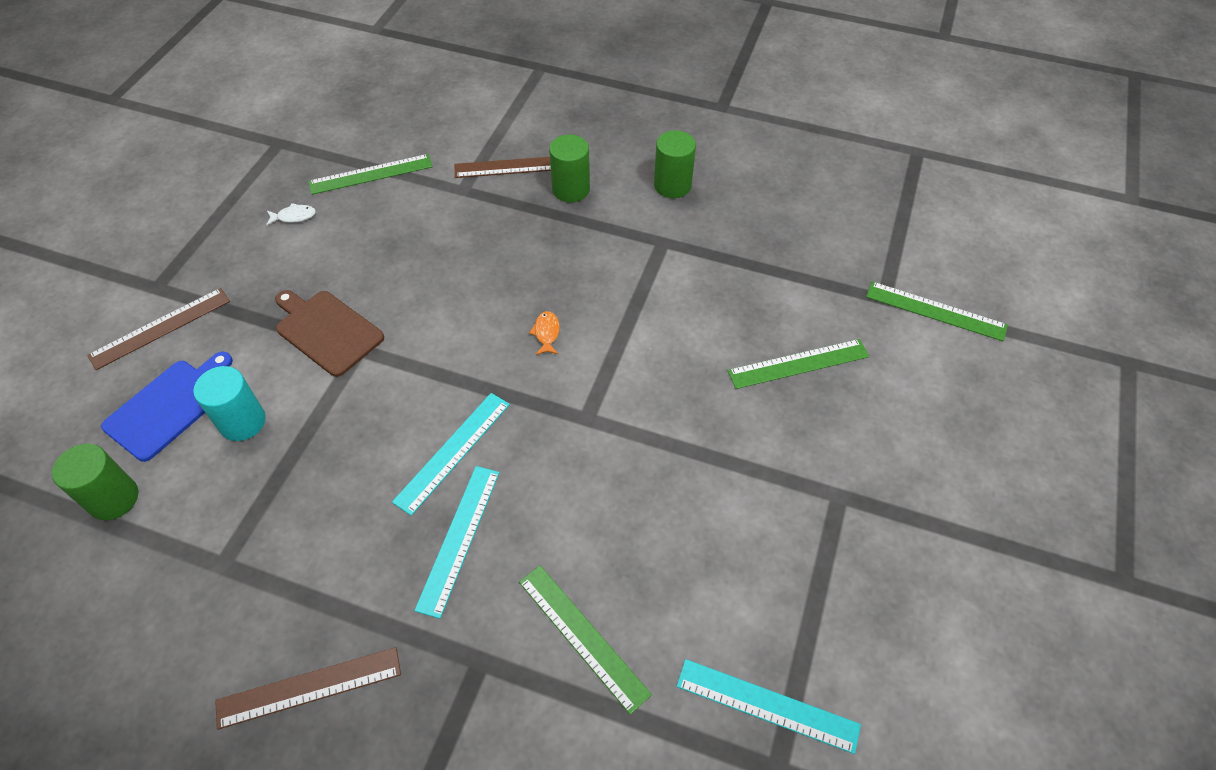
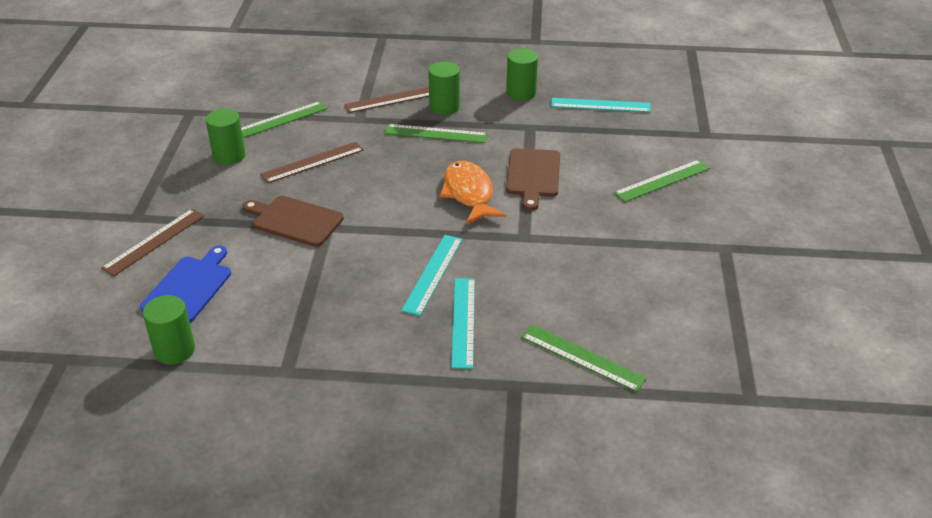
camera: 15 degrees left, 15 degrees down
(242, 422) = (256, 286): turquoise cylinder -> none
(294, 216) = (229, 156): white fish -> green cylinder
(309, 688) = (394, 426): brown ruler -> brown ruler (313, 162)
(546, 333) = (469, 194): orange fish -> orange fish, size x2.29
(637, 320) = (533, 175): none -> brown cutting board
(767, 706) = (728, 368): turquoise ruler -> turquoise ruler (600, 105)
(935, 311) = (744, 136): green ruler -> green ruler (436, 133)

